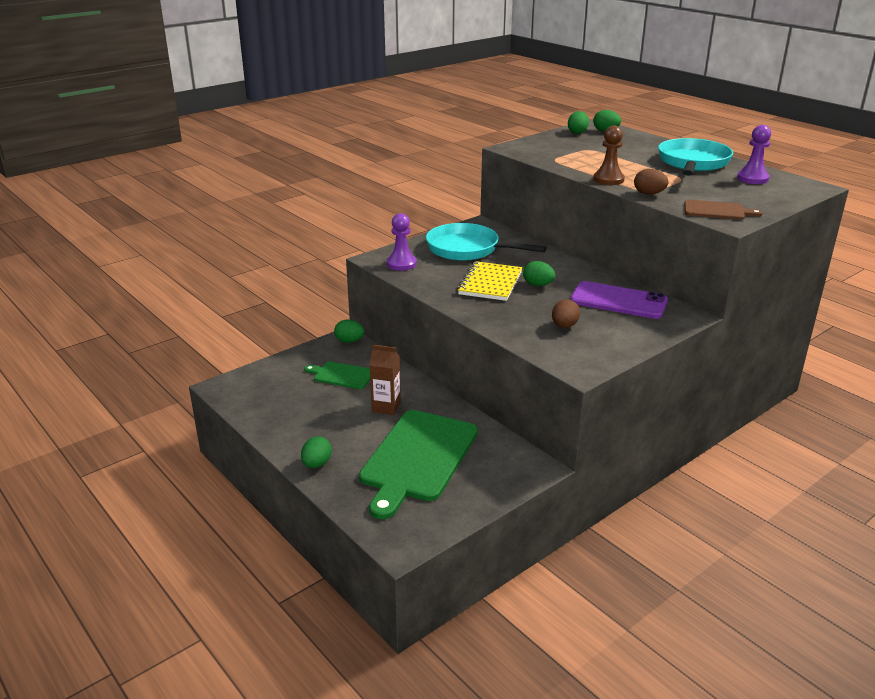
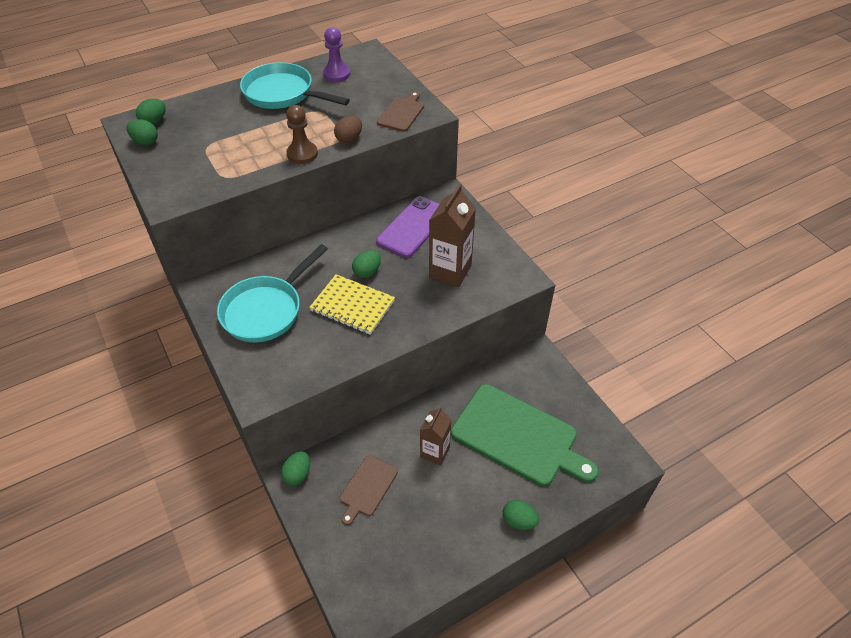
camera: 80 degrees left, 20 degrees up
(342, 375) = (367, 487): green cutting board -> brown cutting board
(401, 264) = (280, 374): purple pawn -> none
(564, 326) = (450, 271): brown egg -> brown carton

